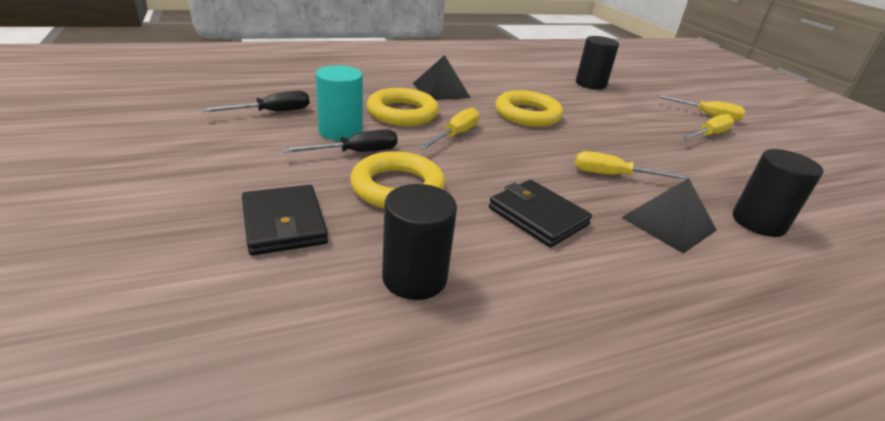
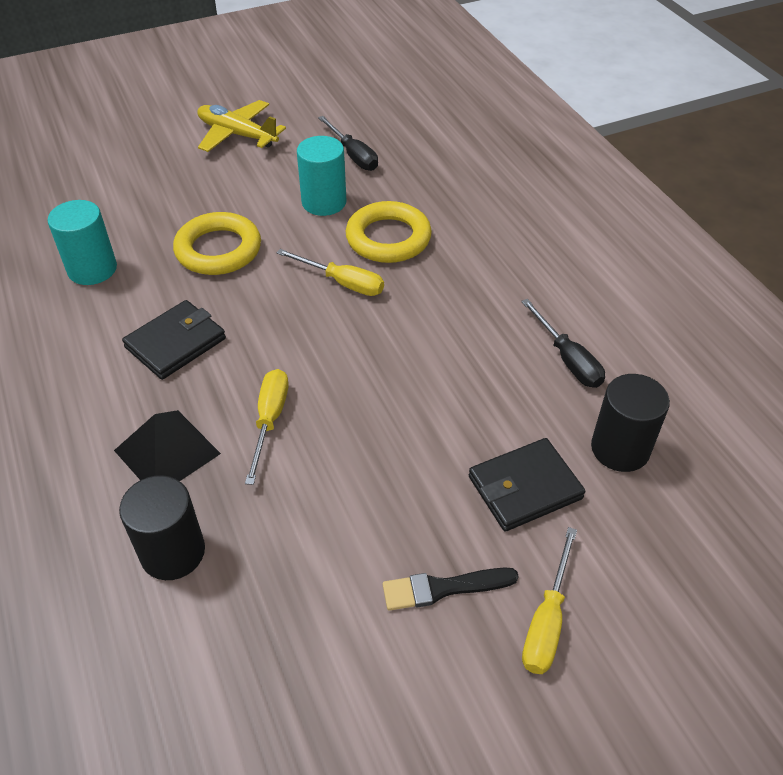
camera: 90 degrees right, 15 degrees up
(177, 165) = (237, 135): none -> yellow plane
(284, 223) = (159, 200): black wallet -> black wallet (525, 488)
(356, 153) = (280, 218): black screwdriver -> black screwdriver (567, 359)
(414, 277) = (92, 269): black cylinder -> turquoise cylinder
(441, 90) = (480, 265): black pyramid -> none
(527, 114) = (433, 350): yellow ring -> none
(708, 135) = (443, 588): yellow screwdriver -> black brush

